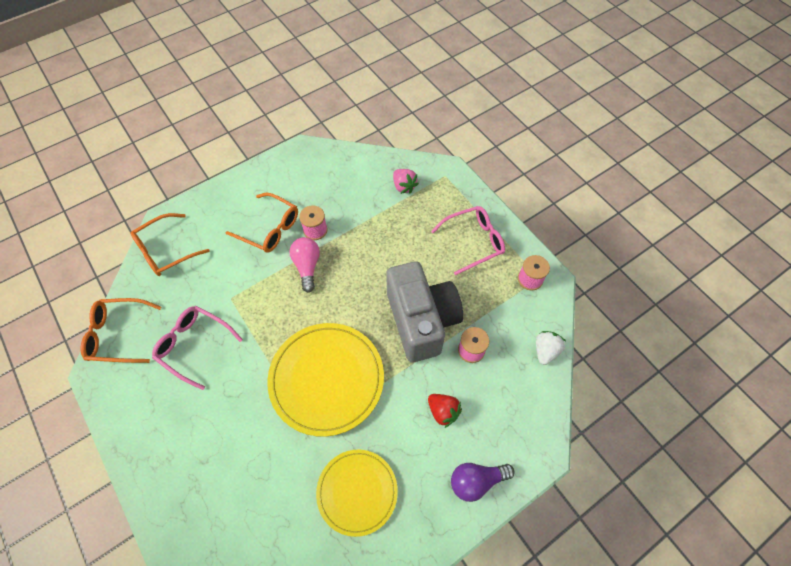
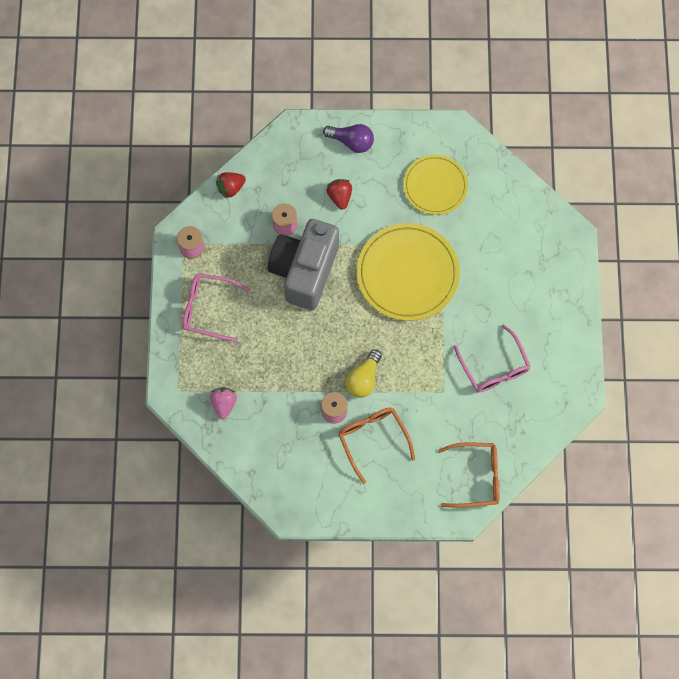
camera: 145 degrees left, 10 degrees up
(118, 334) = (550, 417): orange glasses -> none
(307, 266) = (363, 379): pink light bulb -> yellow light bulb
(545, 351) = (231, 188): white strawberry -> red strawberry

